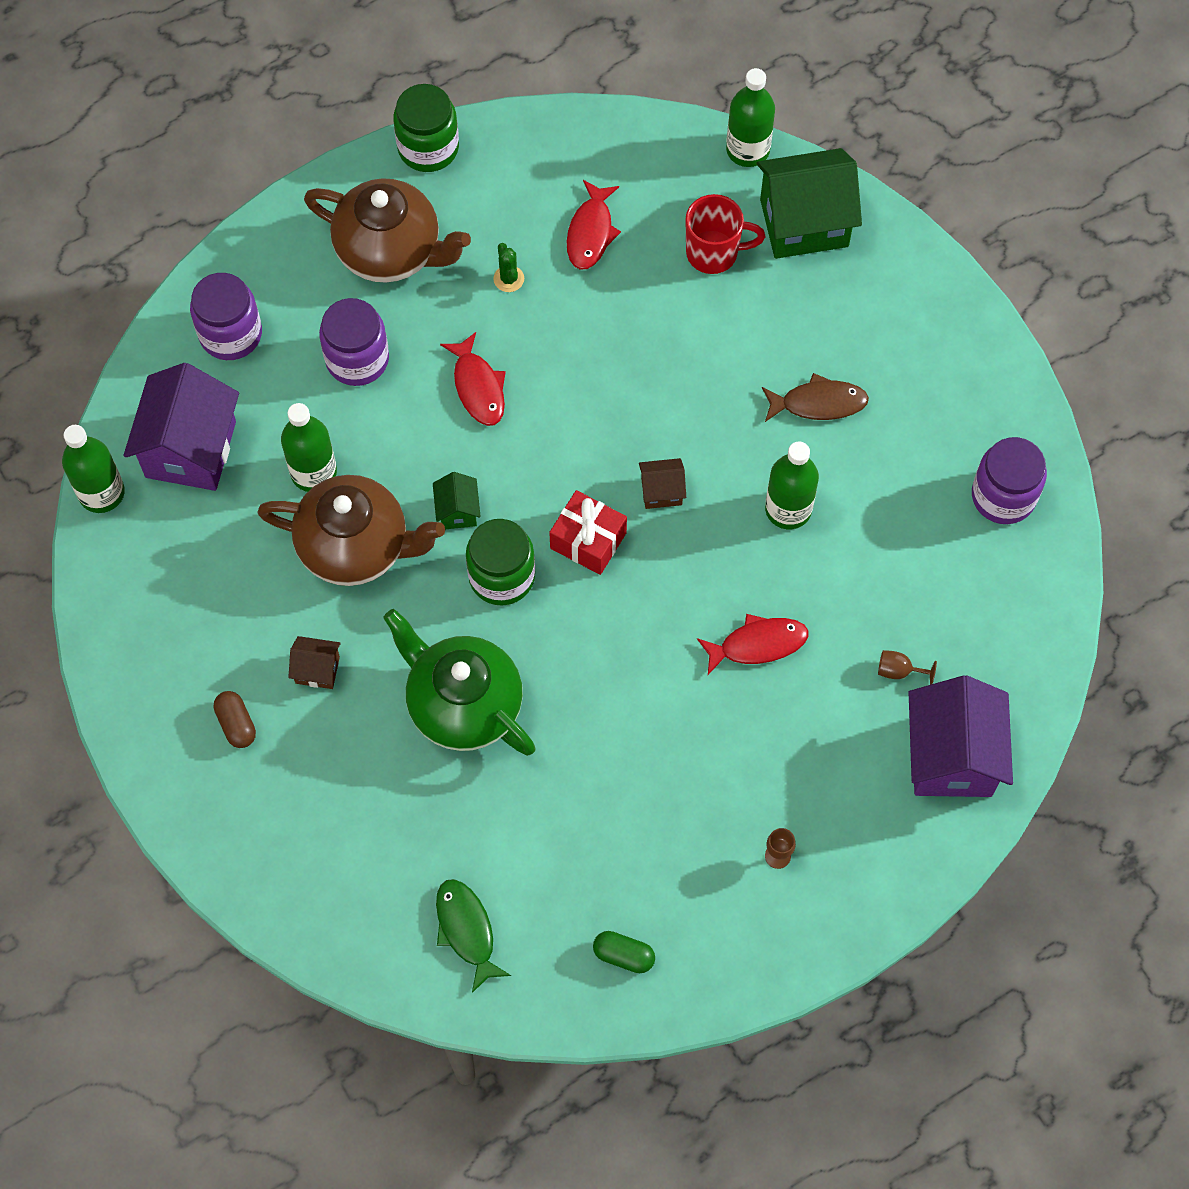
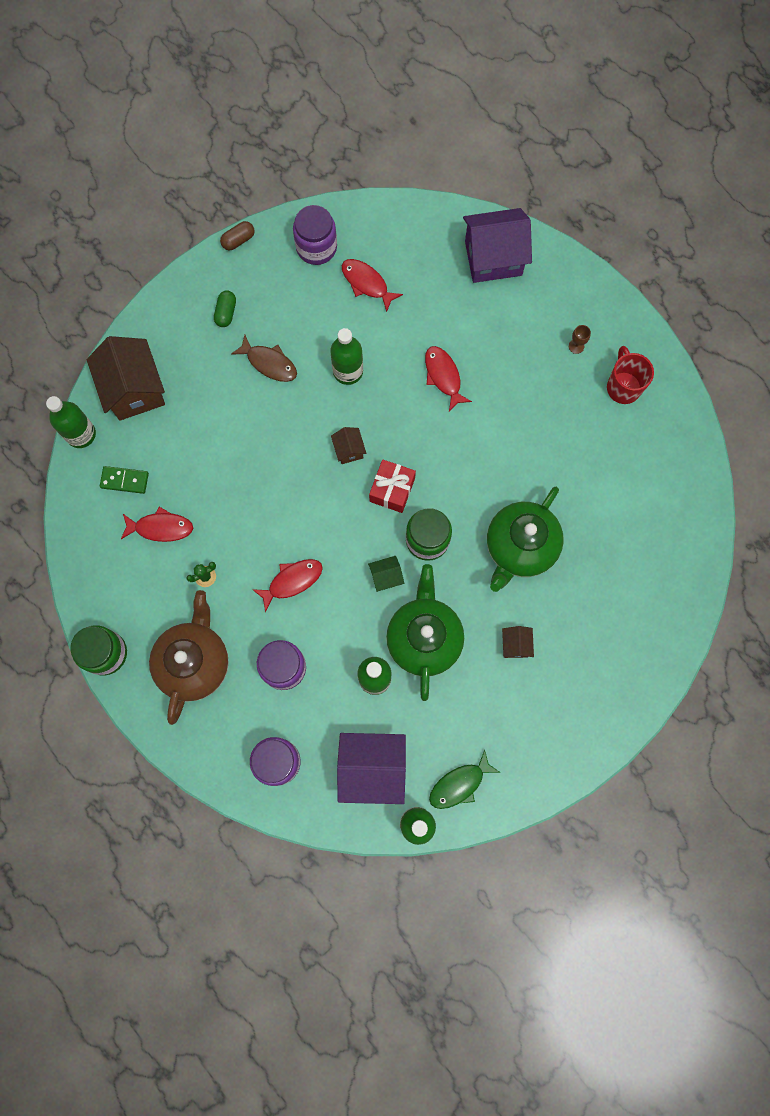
camera: 100 degrees left, 10 degrees up
(236, 724) = (563, 689): brown capsule -> brown capsule (238, 240)
(356, 547) = (424, 638): brown teapot -> green teapot
(466, 930) = (664, 517): green fish -> green fish (459, 784)
(623, 955) = (657, 423): green capsule -> green capsule (226, 312)
(669, 196) = (124, 480): none -> green domino
(714, 253) = (166, 444): red mug -> red mug (623, 386)
(804, 223) = (134, 390): green house -> brown house
(818, 403) = (269, 363): brown fish -> brown fish turned 135 degrees clockwise
(899, 671) = (444, 293): brown goblet -> none
(931, 559) = (367, 283): none -> red fish

